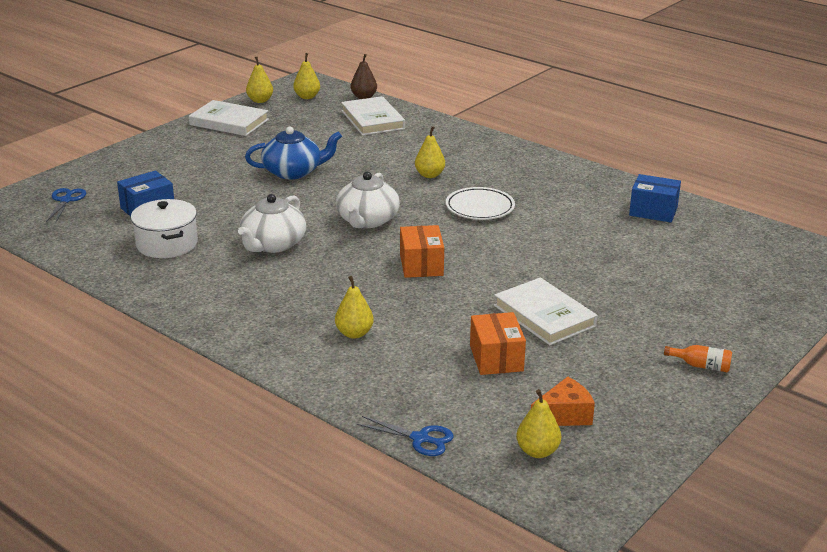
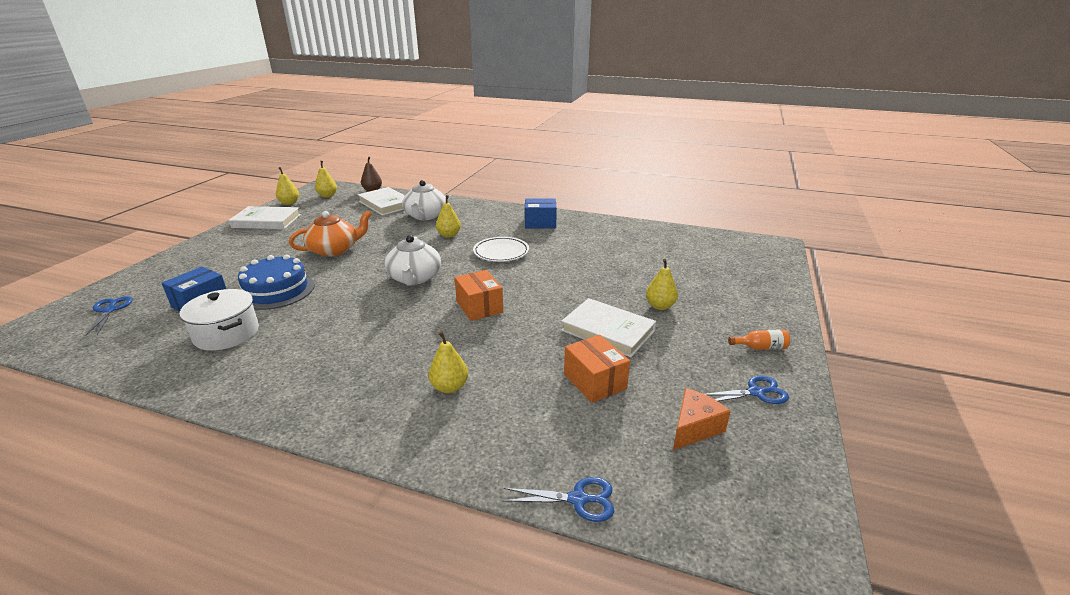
camera: 20 degrees left, 0 degrees up
(221, 208) = (276, 290): none -> blue cake
(273, 244) = (336, 314): white teapot -> white teapot (425, 216)
(293, 172) = (334, 250): blue teapot -> orange teapot
(537, 451) = (701, 479): yellow pear -> yellow pear (660, 306)
(653, 211) = (627, 234): blue box -> blue box (540, 223)
(654, 403) = (756, 392): none -> blue scissors

